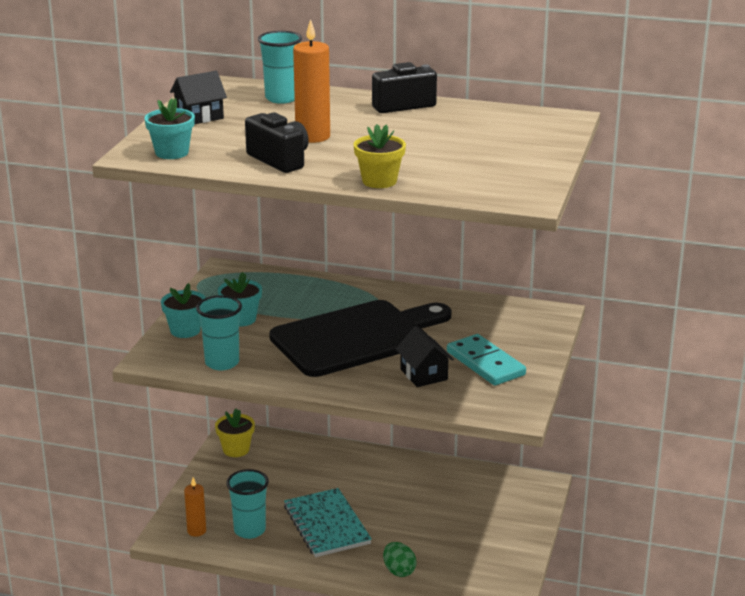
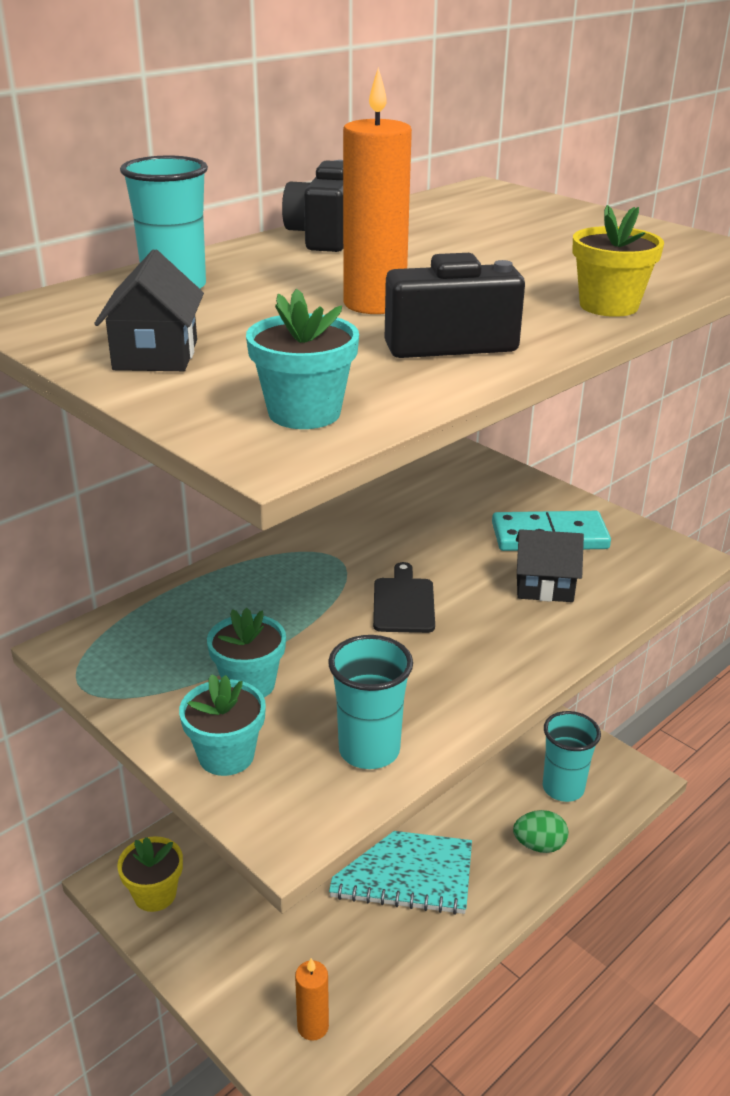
camera: 60 degrees left, 5 degrees up
(249, 530) = (356, 960): turquoise cup -> turquoise cup (563, 788)
(356, 338) = (403, 602): black cutting board -> black cutting board, size x0.40

